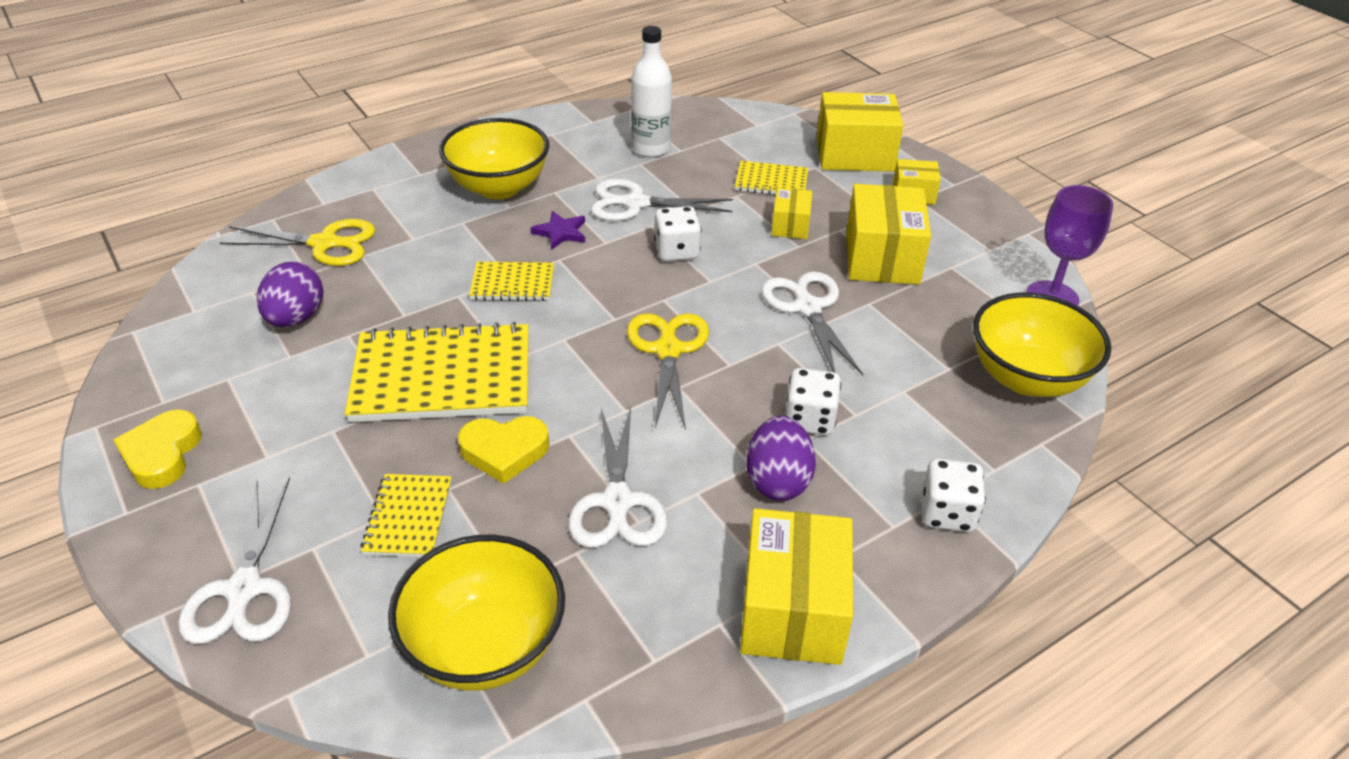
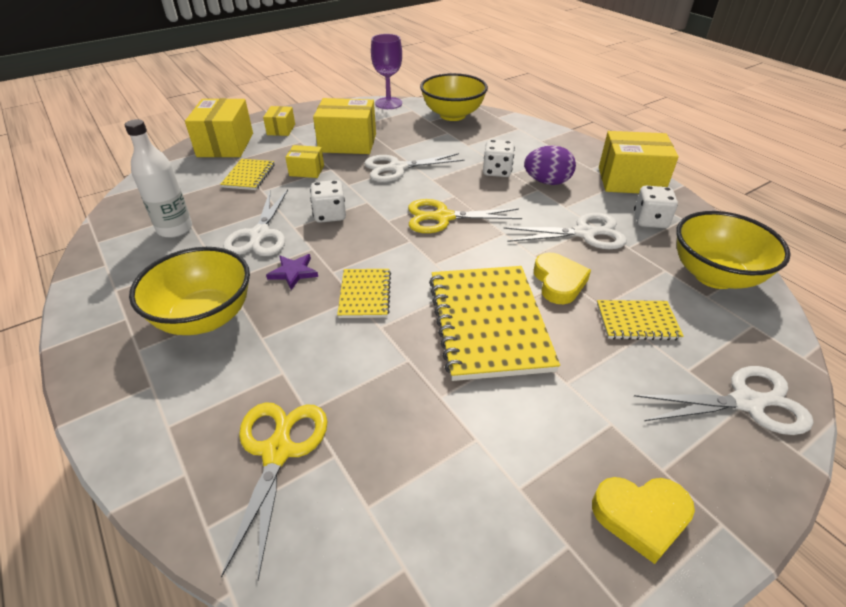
camera: 90 degrees left, 0 degrees up
(296, 318) = (416, 448): purple egg -> none
(947, 513) = (551, 141): white dice -> white dice (650, 220)

